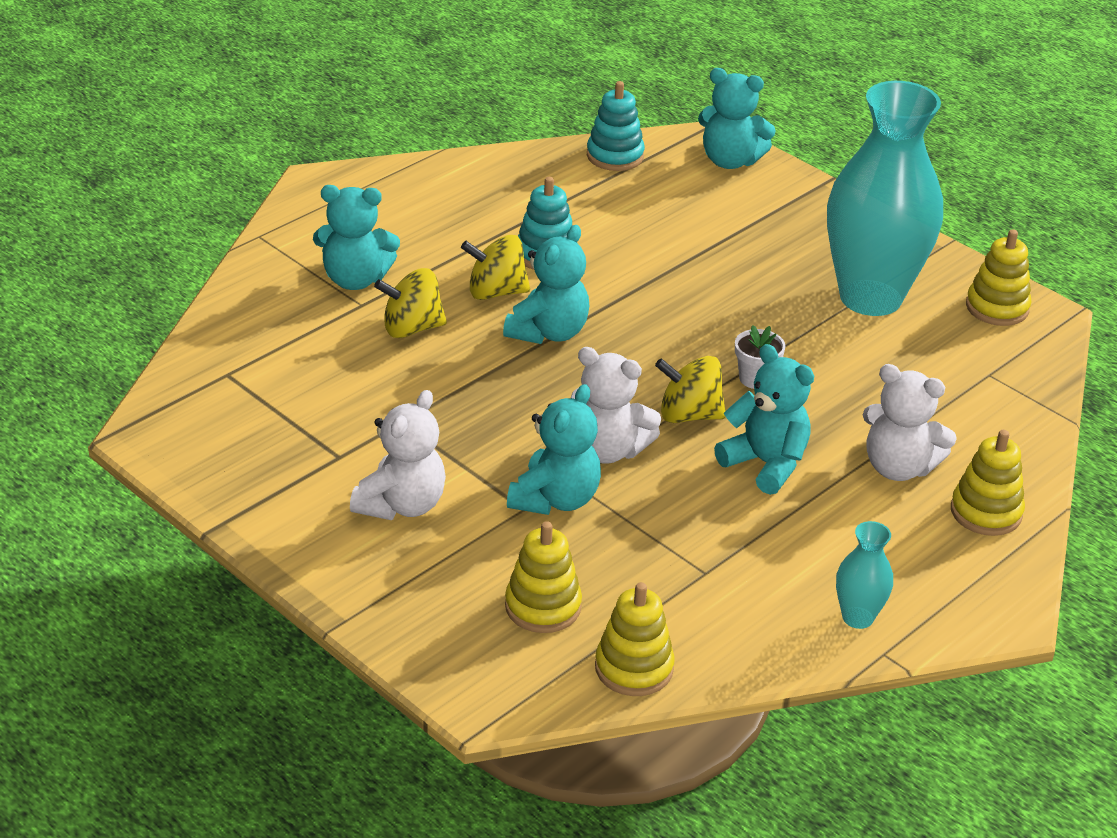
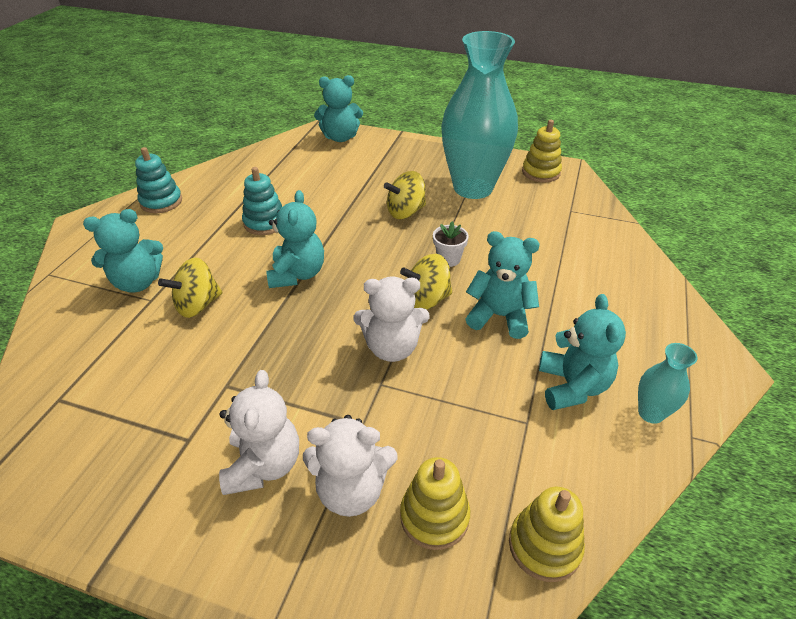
camera: 25 degrees left, 5 degrees up
(496, 292) = (245, 258): yellow spinning top -> yellow spinning top (405, 212)
(555, 499) = (381, 405): turquoise teddy bear -> turquoise teddy bear (572, 386)
(615, 156) = (272, 153): turquoise stacking toy -> turquoise stacking toy (161, 202)
(898, 467) = (576, 287): white teddy bear -> white teddy bear (351, 490)
(986, 512) = (649, 297): yellow stacking toy -> none

